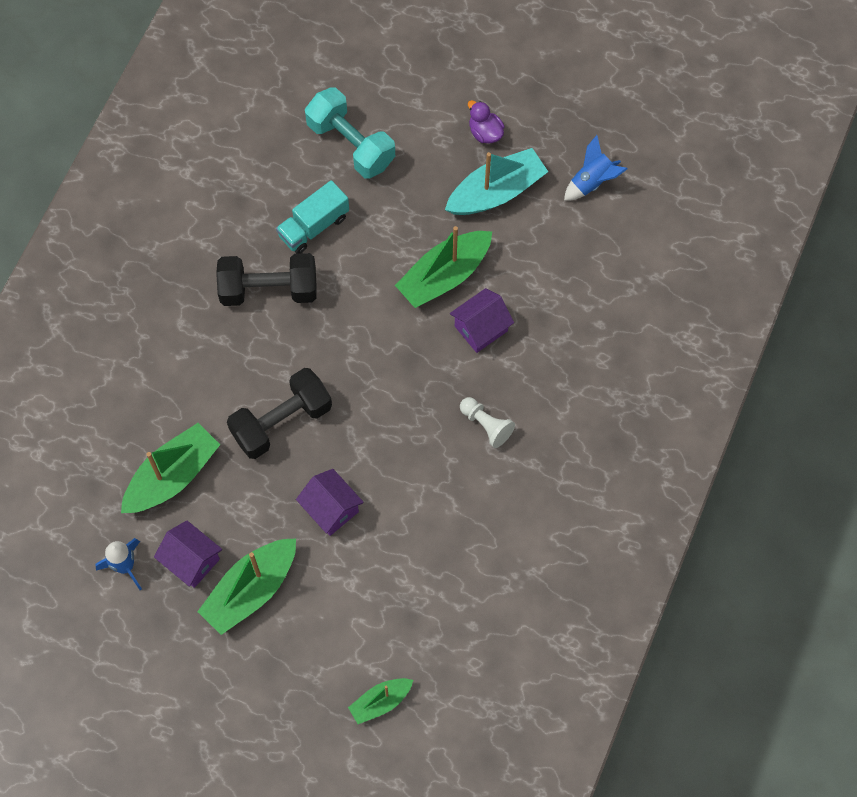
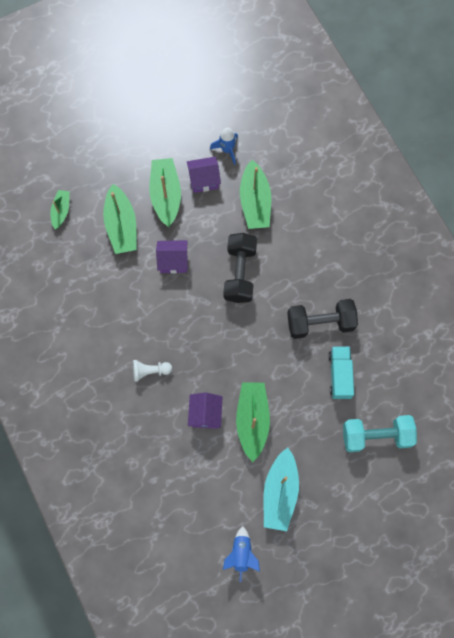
camera: 130 degrees right, 5 degrees up
(269, 289) = (320, 323): black dumbbell -> black dumbbell turned 45 degrees clockwise
(337, 610) = (121, 225): none -> green boat
(485, 132) = (323, 519): purple duck -> none

